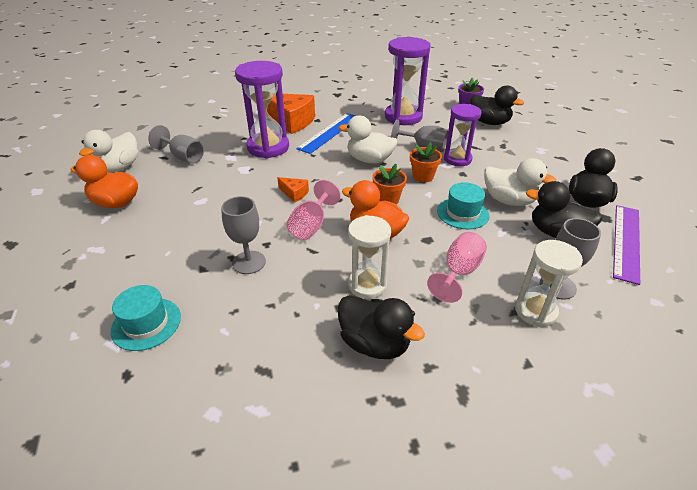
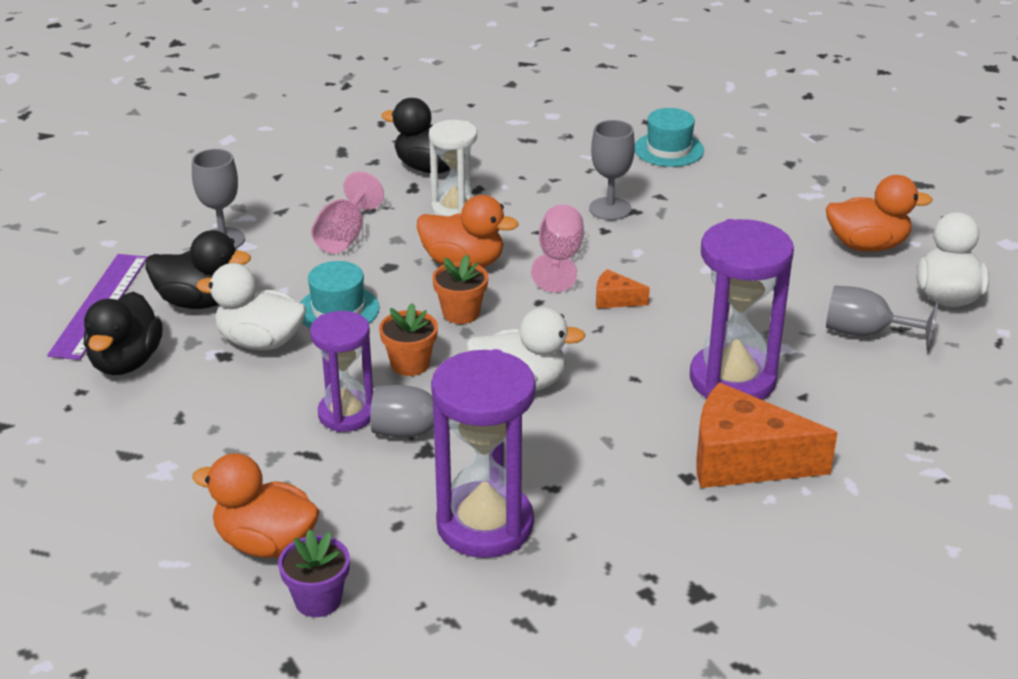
camera: 165 degrees right, 5 degrees down
(329, 132) = (636, 441): blue ruler -> none
(489, 122) = (265, 543): black duck -> orange duck
(535, 311) = (257, 214): white hourglass -> none

